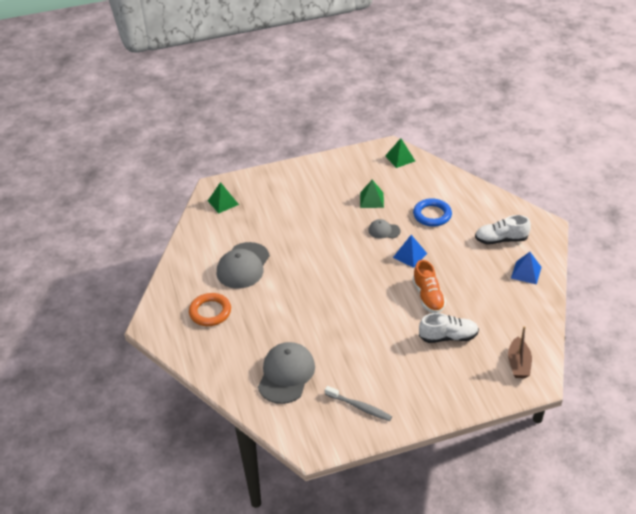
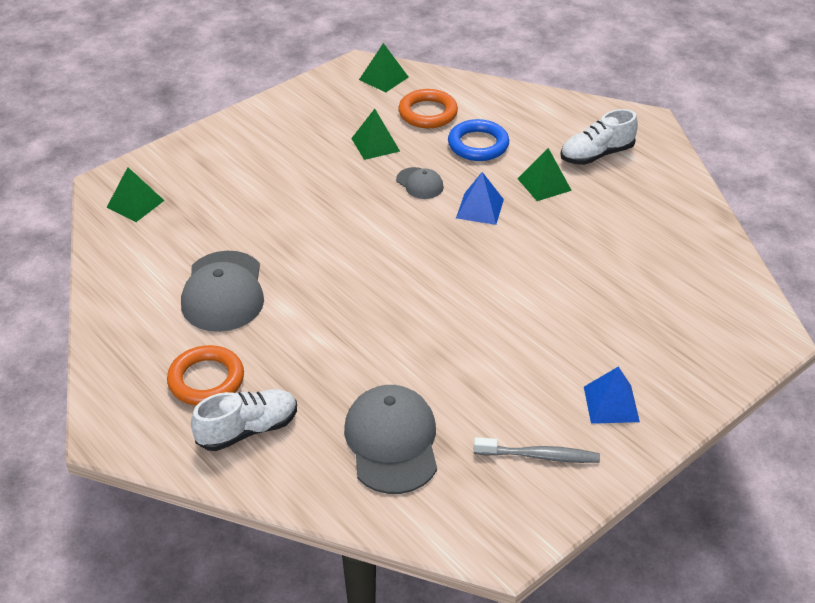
camera: 25 degrees left, 0 degrees up
(384, 231) = (420, 183): grey cap -> grey cap turned 120 degrees counterclockwise
(413, 187) = (428, 113): none -> orange ring
(428, 296) = (542, 260): orange shoe -> none
(448, 337) = (607, 309): white shoe -> white shoe (248, 430)
(457, 250) = (544, 184): none -> green pyramid
(518, 364) = (729, 319): brown boat -> none
(526, 272) = (659, 190): blue pyramid -> blue pyramid (611, 404)

